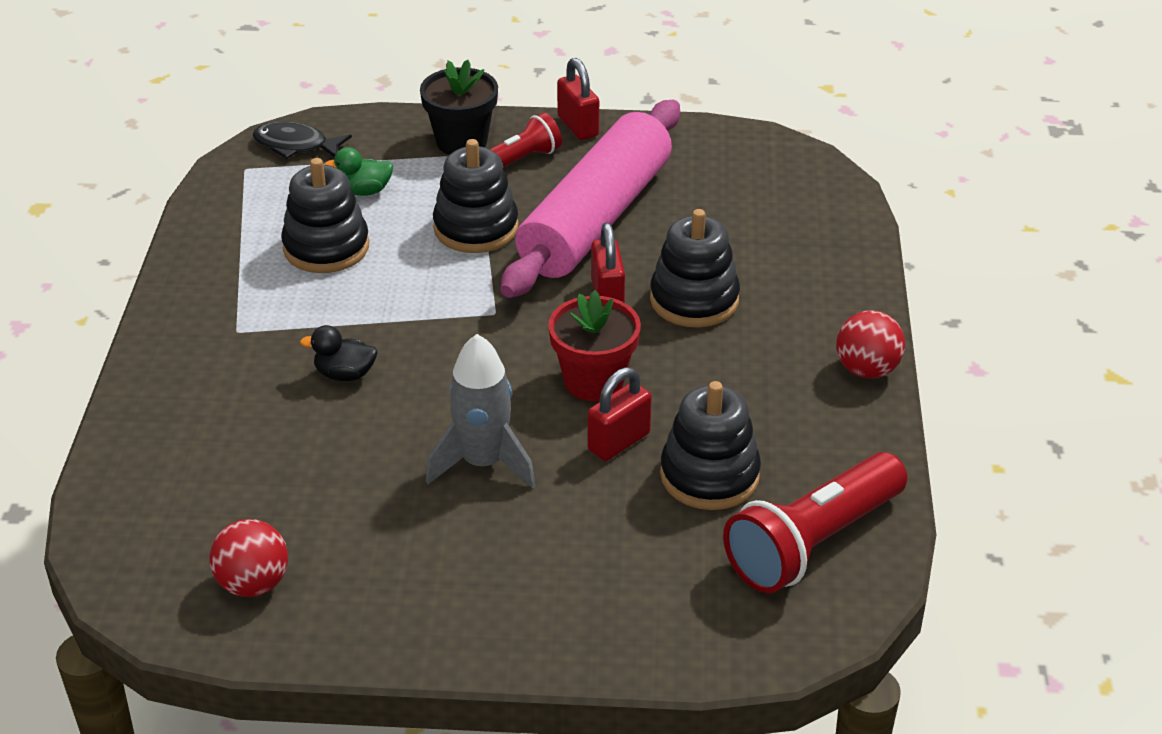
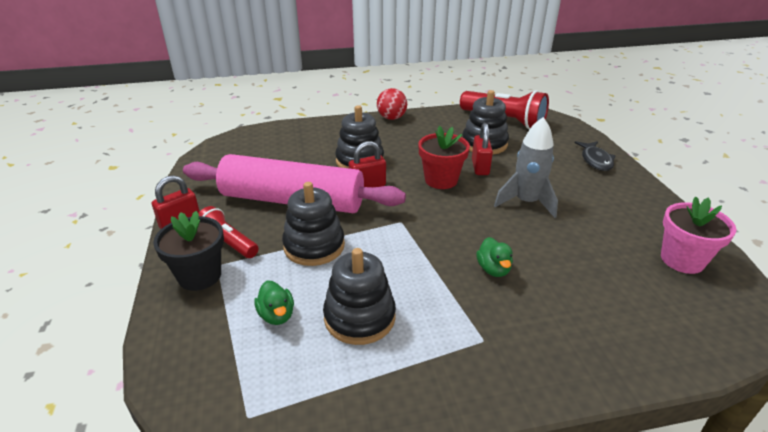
camera: 105 degrees left, 5 degrees down
(253, 584) = (682, 260): red ball -> pink flower pot
(295, 145) = (204, 386): black fish -> black fish (595, 160)
(345, 374) = (493, 269): black duck -> green duck
(619, 442) = (480, 167): red padlock -> red padlock turned 60 degrees clockwise

